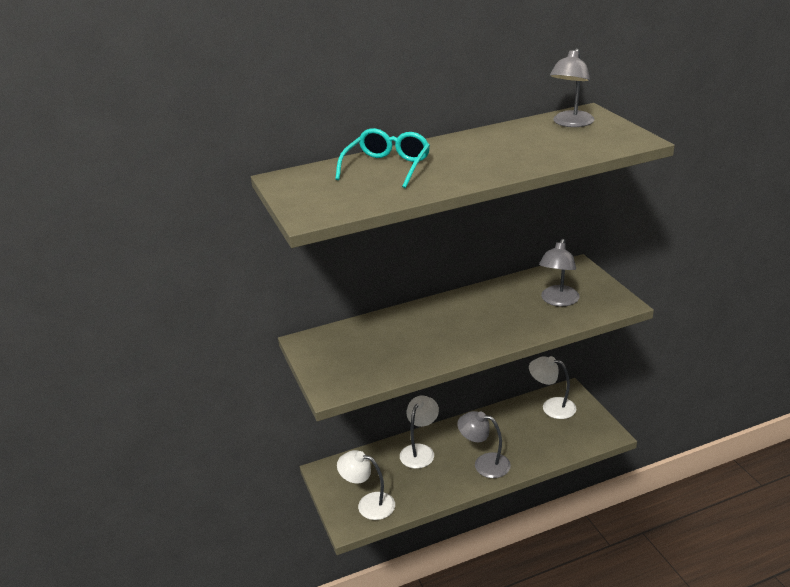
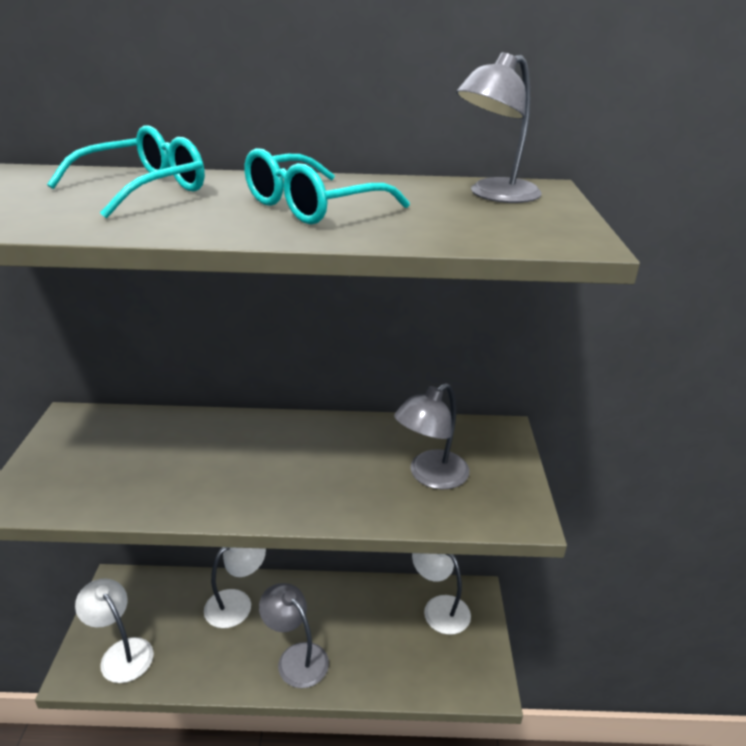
camera: 20 degrees right, 0 degrees up
(493, 154) = (312, 206): none -> turquoise glasses

